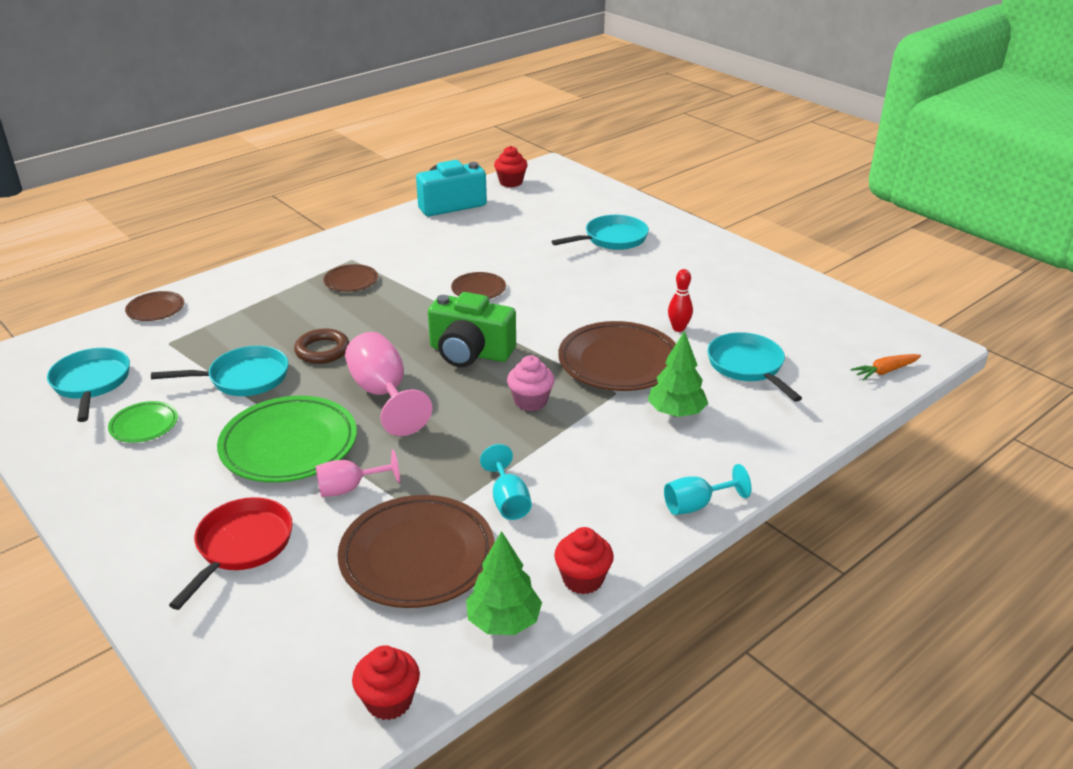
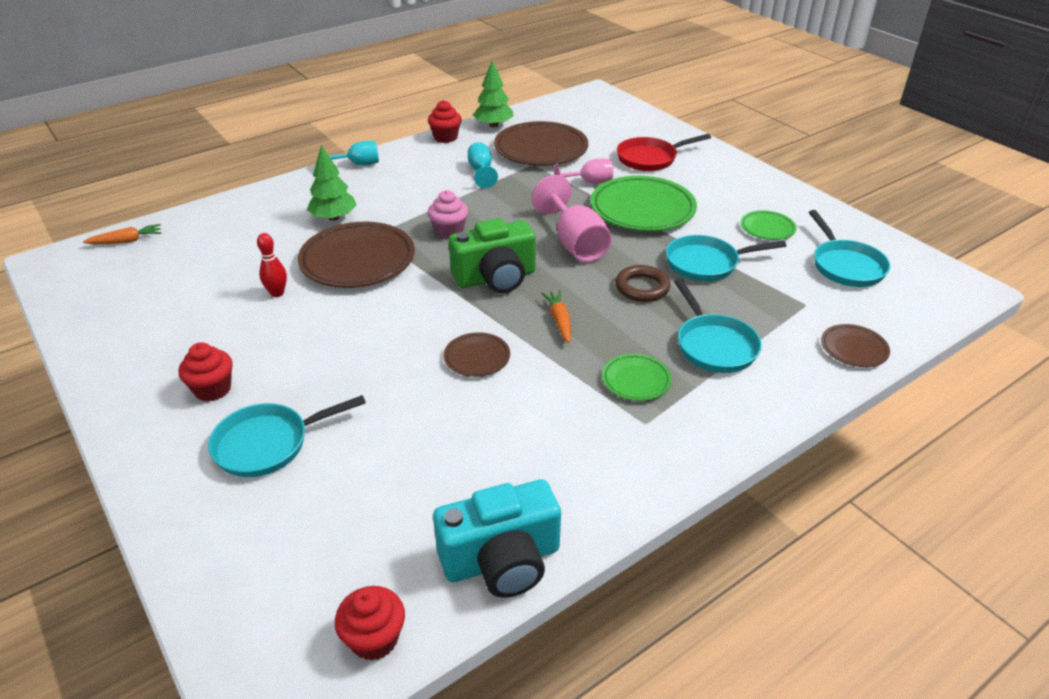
camera: 175 degrees left, 5 degrees up
(241, 546) = (650, 158): red pan -> red pan turned 45 degrees clockwise
(351, 281) = (636, 380): brown plate -> green plate
(389, 701) = (552, 106): red cupcake -> red cupcake (213, 389)
(408, 318) = (559, 321): none -> orange carrot
(470, 352) = (495, 278): green camera -> green camera turned 135 degrees clockwise
(748, 366) = (243, 251): turquoise pan -> turquoise pan (714, 345)

